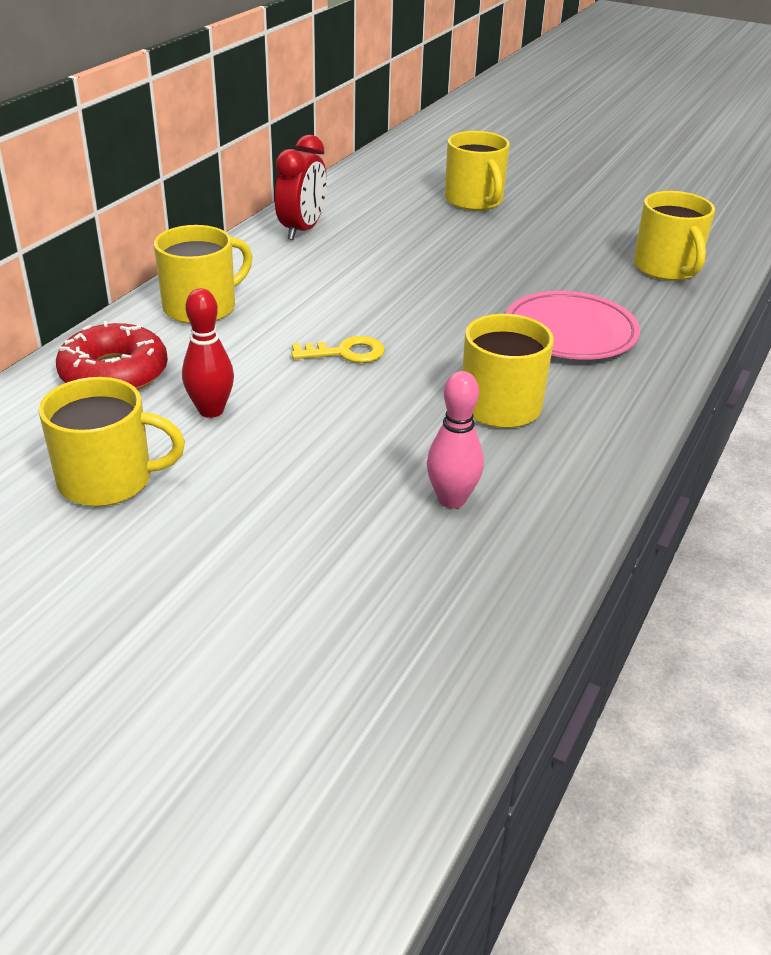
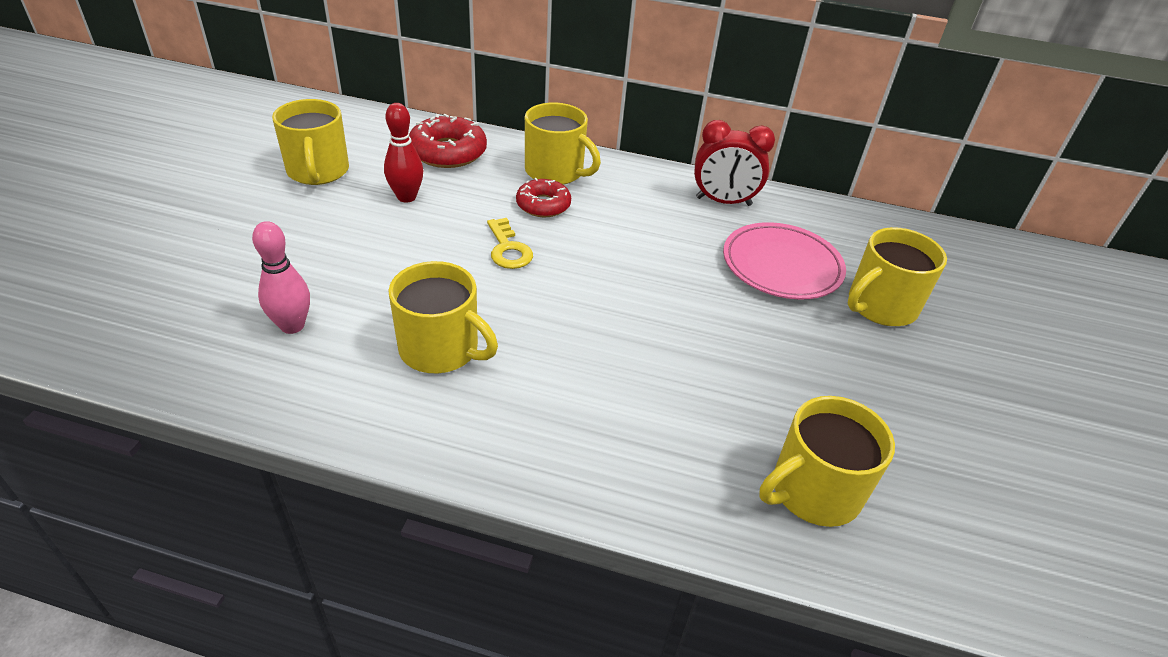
camera: 75 degrees right, 5 degrees up
(268, 323) = (543, 205): none -> red donut
(570, 332) = (599, 395): pink plate -> pink plate (781, 266)

